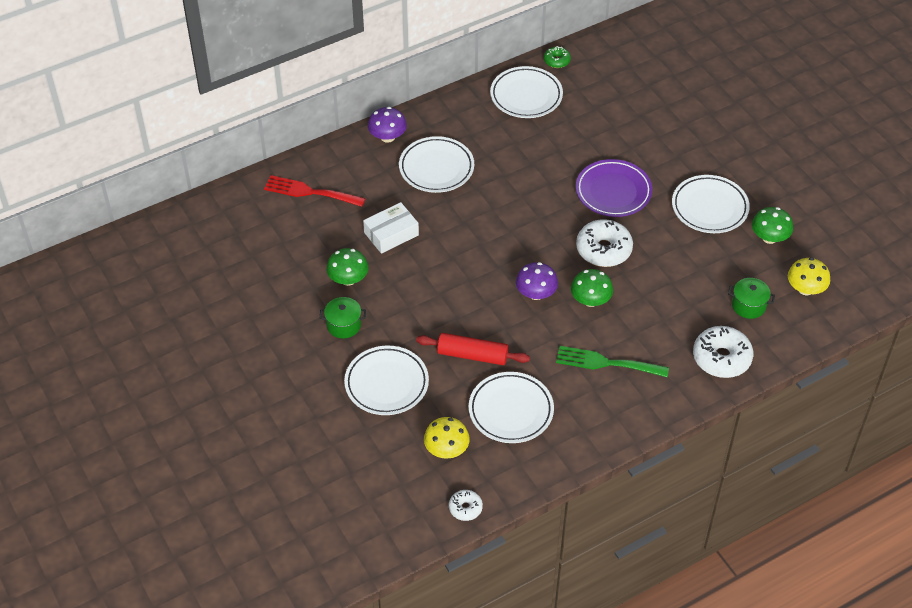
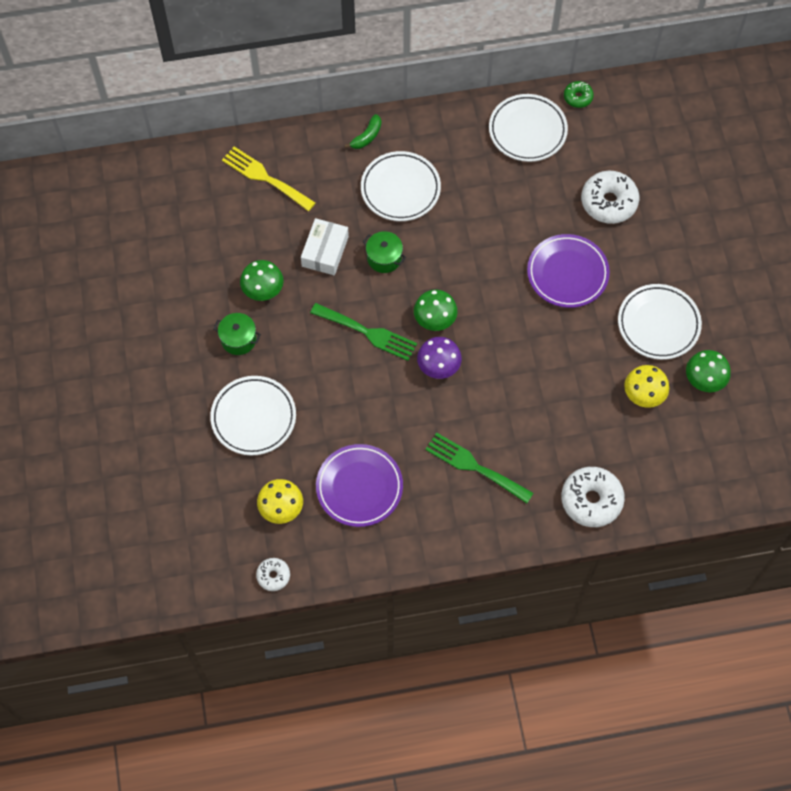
camera: 20 degrees right, 15 degrees up
(310, 192) = (265, 177): red fork -> yellow fork
(387, 137) = (367, 137): purple mushroom -> green banana
(391, 234) = (325, 251): white box -> white box turned 60 degrees counterclockwise
(460, 286) = (368, 333): none -> green fork
(472, 355) = (348, 414): red rolling pin -> none
(511, 410) = (359, 487): white plate -> purple plate
(590, 300) = (489, 391): green mushroom -> green mushroom (435, 319)
(603, 250) = (528, 338): white donut -> white donut (608, 202)
(748, 305) = (646, 450): green pot -> green pot (384, 258)
(805, 289) = (714, 451): yellow mushroom -> yellow mushroom (643, 394)

